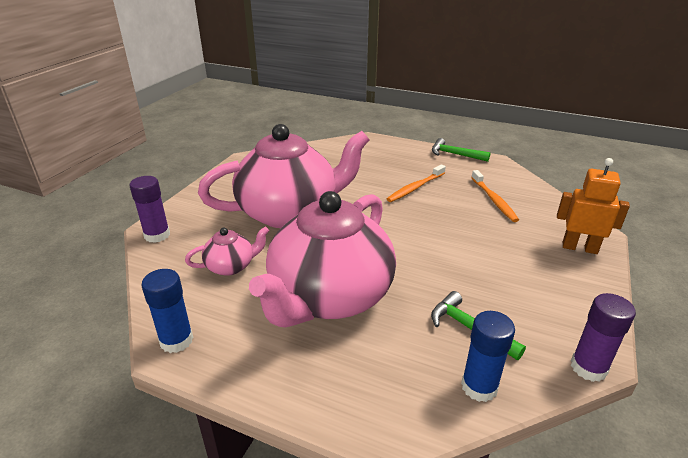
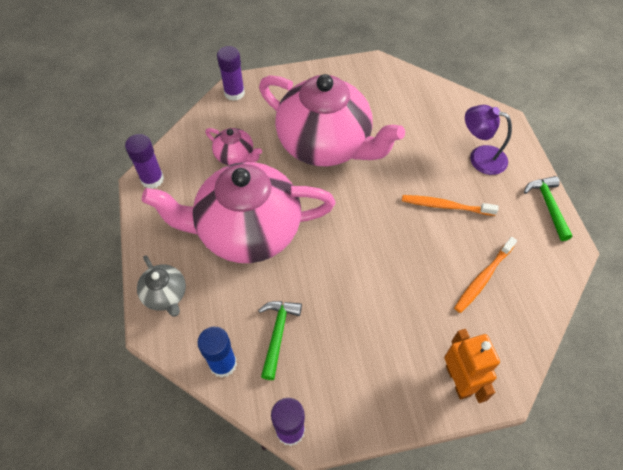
camera: 55 degrees right, 25 degrees up
(176, 340) = (152, 179): blue glue stick -> purple glue stick
(349, 399) = (165, 295): none -> grey teapot
(388, 159) = (480, 157): none -> purple lamp

